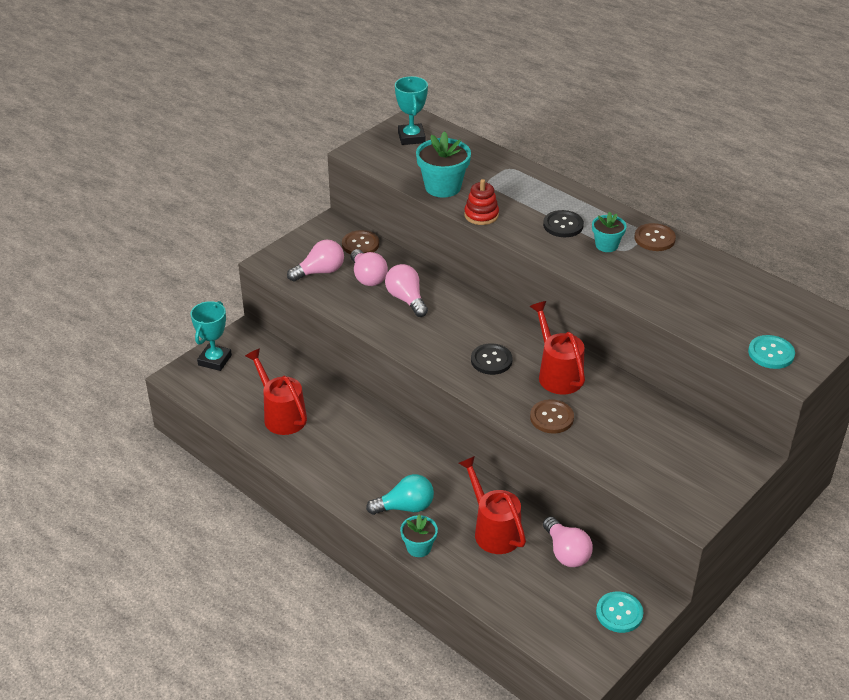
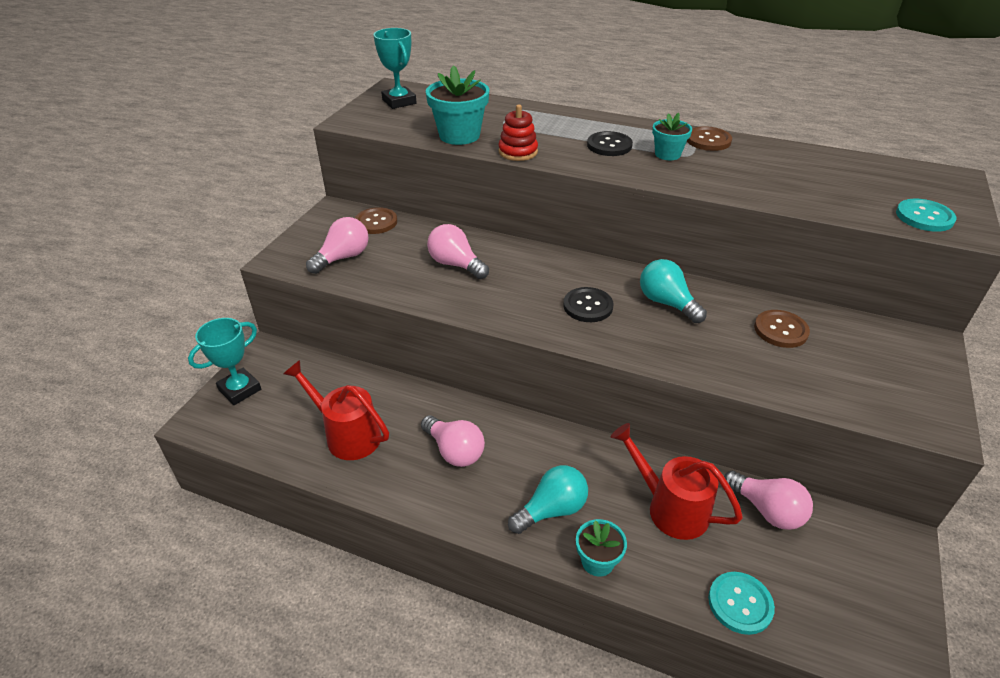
camera: 20 degrees left, 0 degrees up
(215, 360) = (240, 390): turquoise trophy -> turquoise trophy turned 45 degrees clockwise
(368, 277) = (400, 252): pink light bulb -> pink light bulb (454, 451)
(551, 418) = (697, 352): brown button -> brown button (780, 330)
(557, 373) = (667, 303): red watering can -> turquoise light bulb
(619, 613) = (879, 572): turquoise button -> turquoise button (740, 603)

